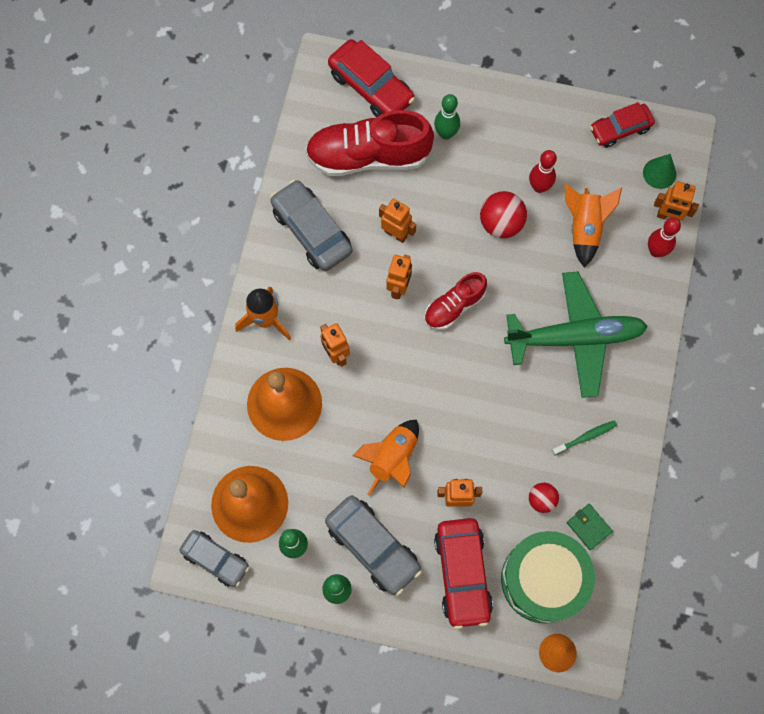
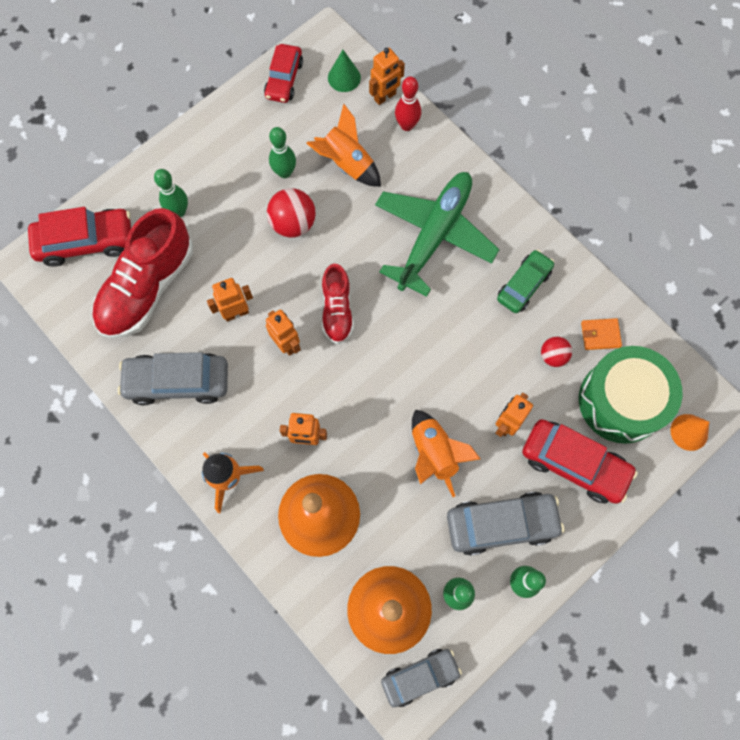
camera: 55 degrees left, 0 degrees up
(539, 187) = (284, 172): red bowling pin -> green bowling pin
(585, 437) = (523, 285): green toothbrush -> green car
(588, 527) = (600, 335): green wallet -> orange wallet

